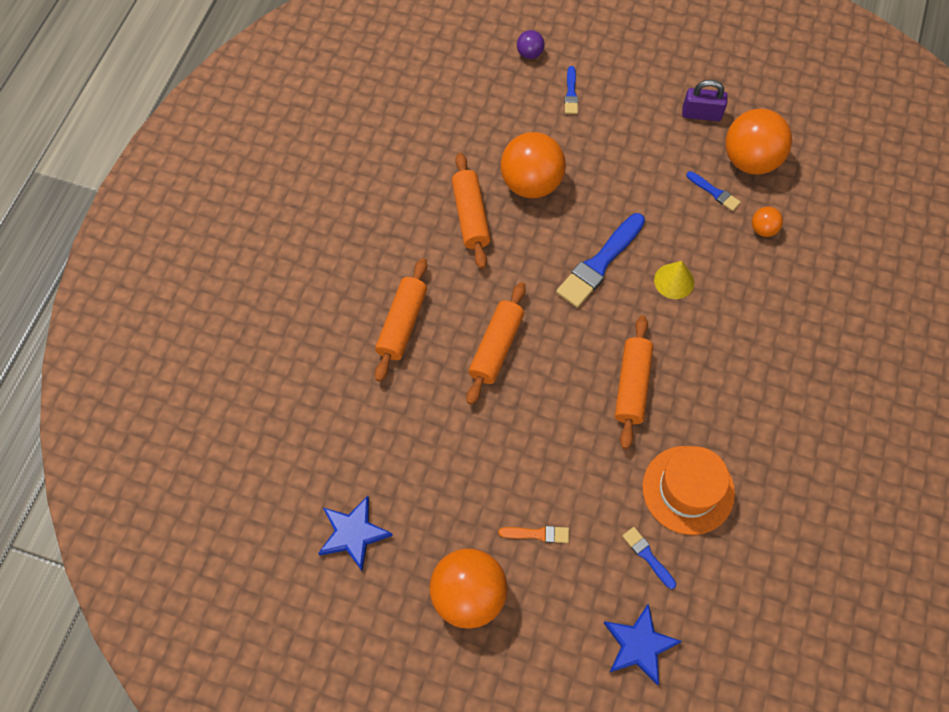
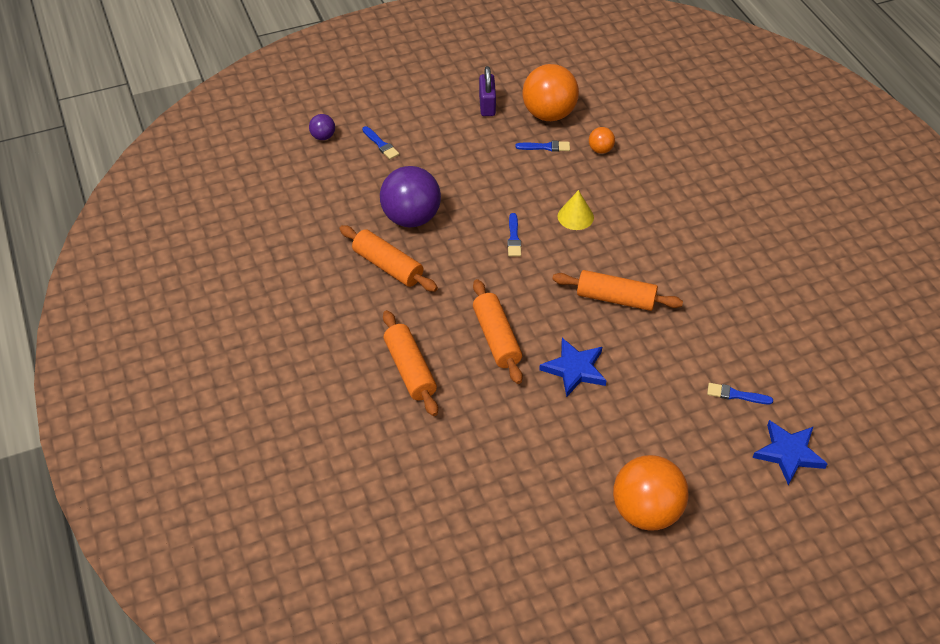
camera: 40 degrees left, 15 degrees down
(353, 534) = (520, 535): blue star -> blue star (574, 369)
(531, 183) = (411, 218): orange ball -> purple ball
(537, 534) = (651, 435): orange brush -> none
(599, 263) = (514, 238): blue brush -> blue brush, size x0.50
(632, 386) = (615, 298): orange rolling pin -> orange rolling pin turned 45 degrees counterclockwise
(688, 490) = (718, 336): orange hat -> none
(701, 114) = (487, 105): purple padlock -> purple padlock turned 60 degrees counterclockwise

